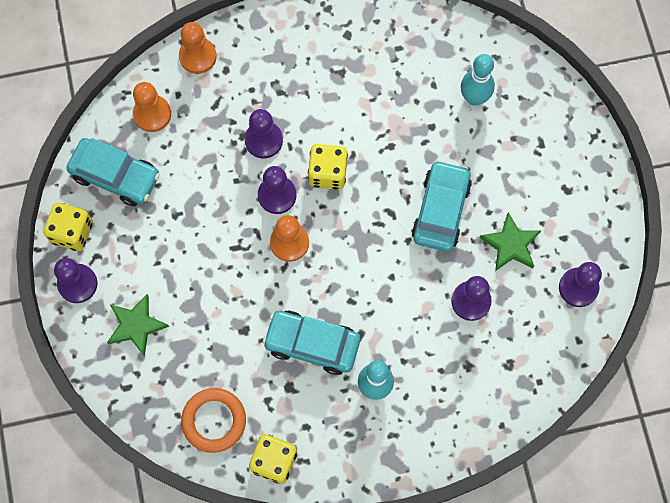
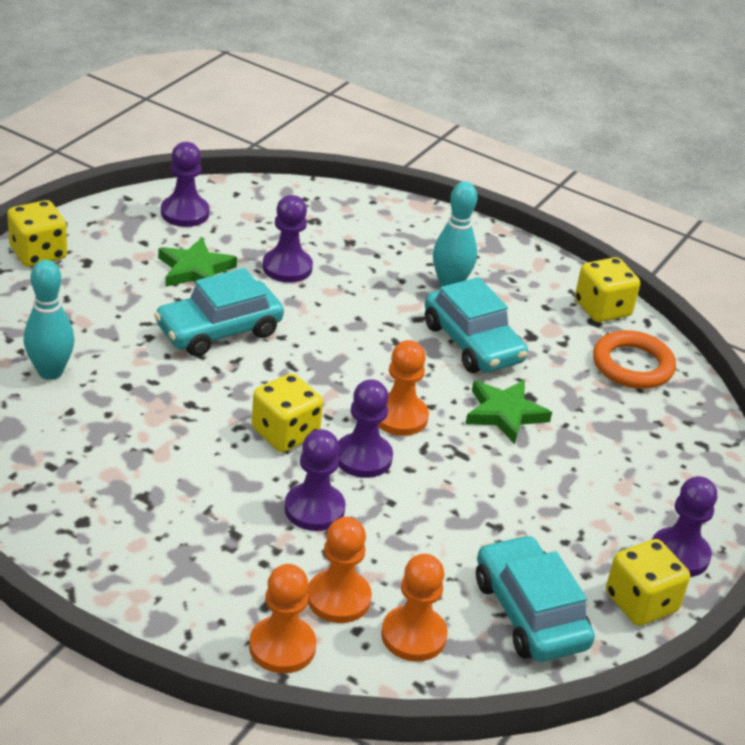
camera: 140 degrees left, 35 degrees down
(136, 325) = (643, 476): green star -> green star (504, 414)
(201, 102) = (338, 598): none -> orange pawn
(596, 168) = (38, 253): none -> yellow dice

